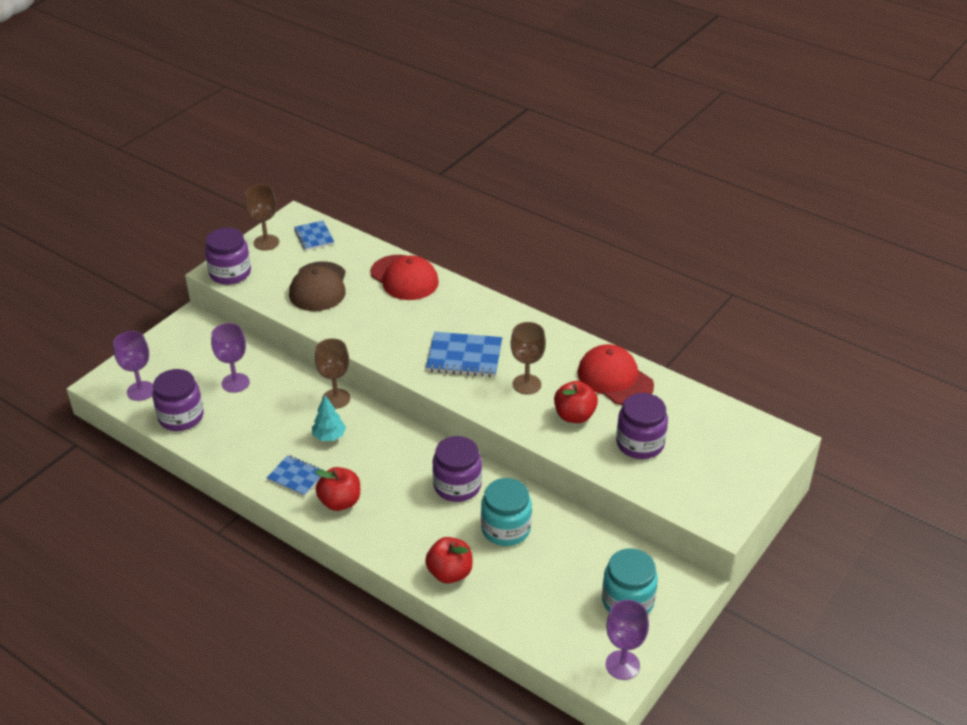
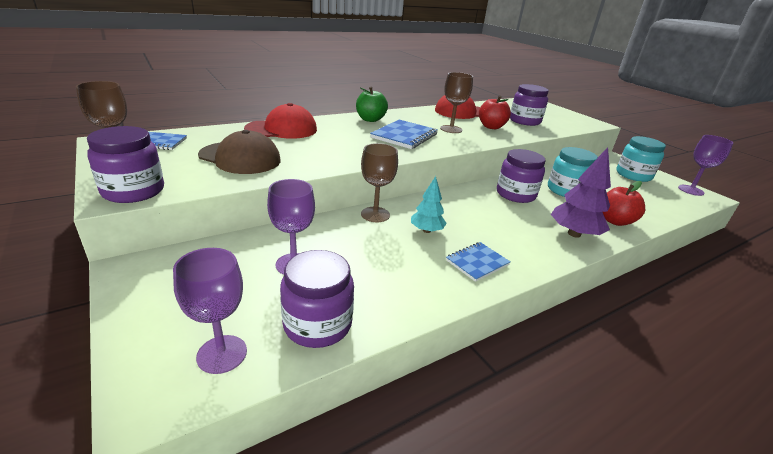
camera: 70 degrees left, 10 degrees down
(340, 502) = (521, 247): red apple -> none
(393, 538) = (574, 234): none -> purple tree
(496, 318) = (370, 119): none -> green apple

